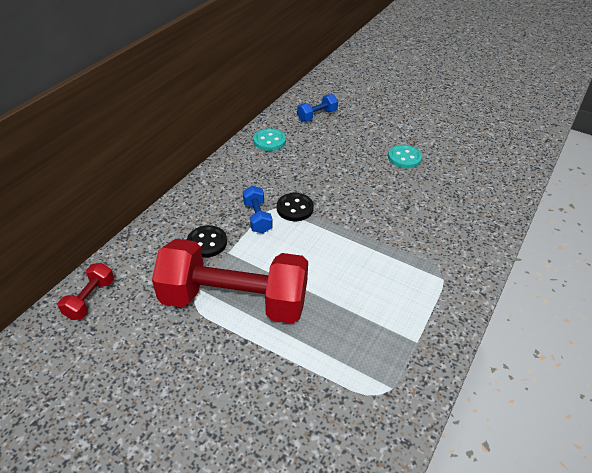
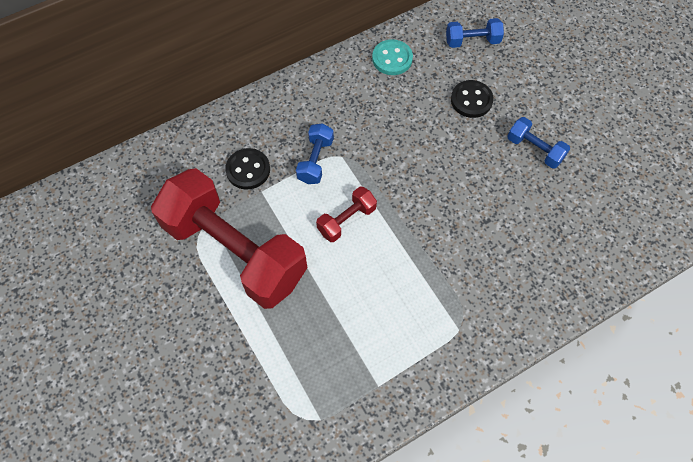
camera: 30 degrees right, 20 degrees up
(90, 299) = (112, 186): red dumbbell -> red dumbbell (346, 220)
(295, 208) = (361, 166): black button -> black button (471, 100)
(404, 158) = (534, 149): turquoise button -> blue dumbbell

